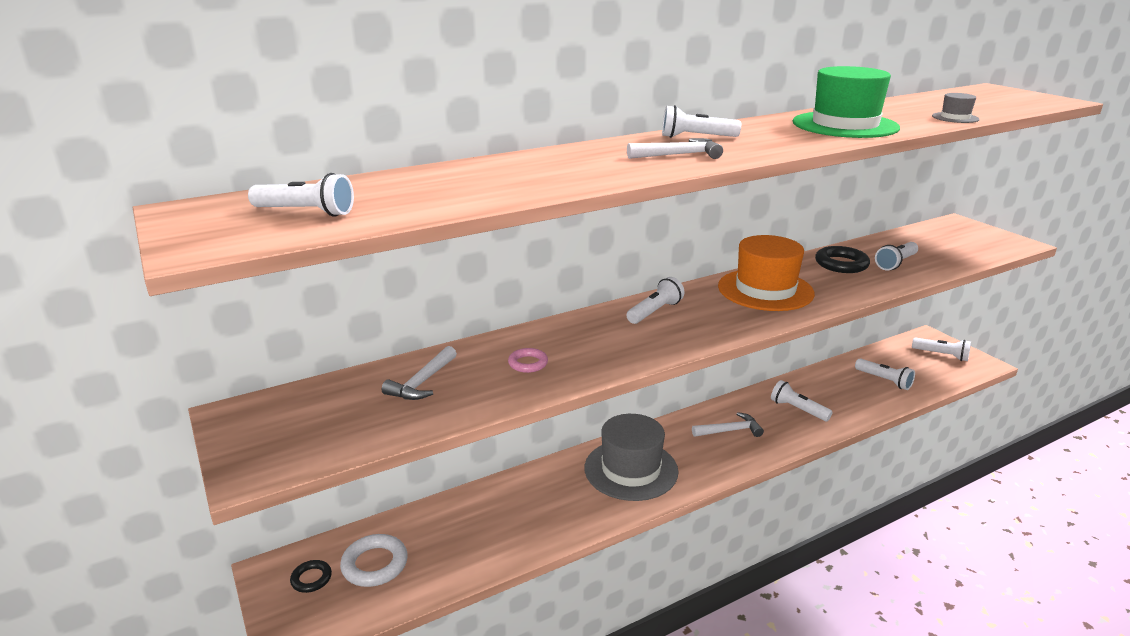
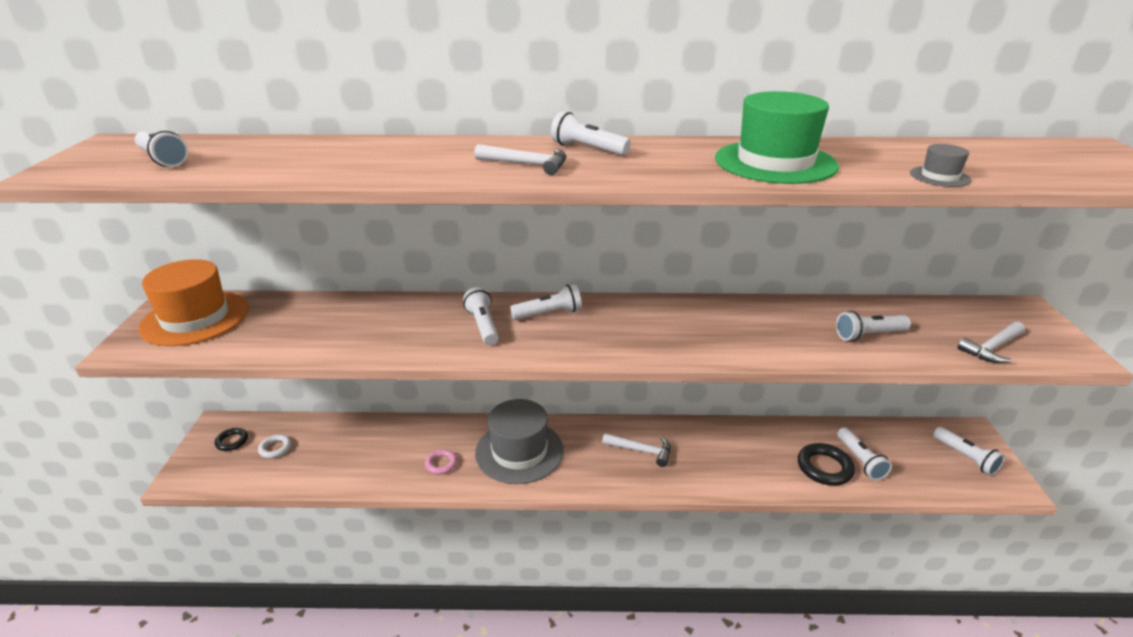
camera: 30 degrees right, 5 degrees up
(375, 564) = (275, 448): white ring -> white ring, size x0.60
(422, 382) = (301, 318): white hammer -> white hammer (992, 348)
(528, 363) = (389, 327): pink ring -> pink ring (441, 464)
(765, 290) = (680, 323): orange hat -> orange hat (195, 318)
(798, 409) = (730, 456): white flashlight -> white flashlight (483, 326)
(841, 264) = (802, 318): black ring -> black ring (824, 468)

